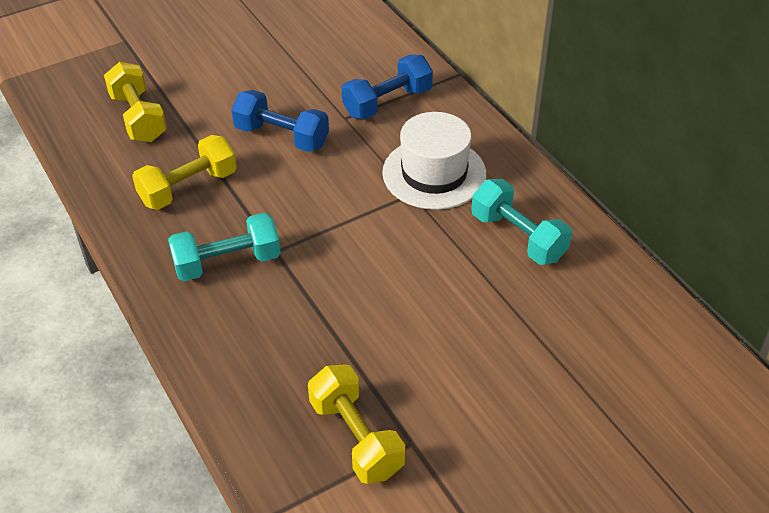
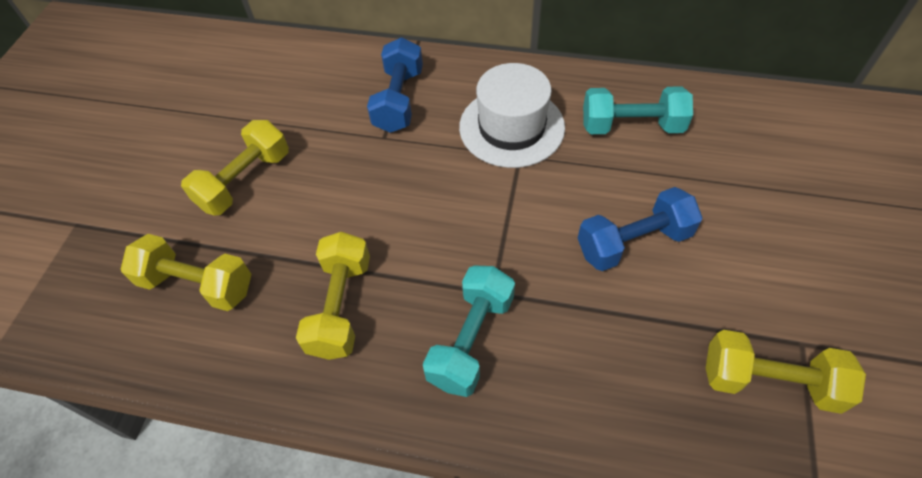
camera: 45 degrees left, 10 degrees up
(233, 82) = (245, 181): none -> yellow dumbbell
(281, 137) = (356, 193): blue dumbbell -> blue dumbbell (633, 242)

